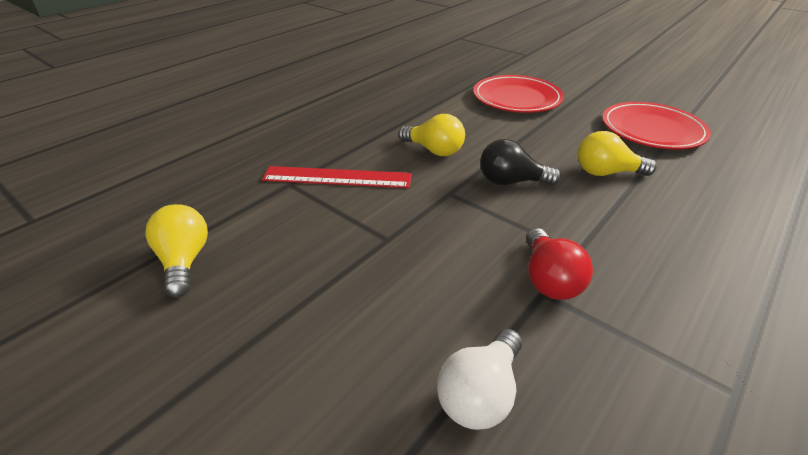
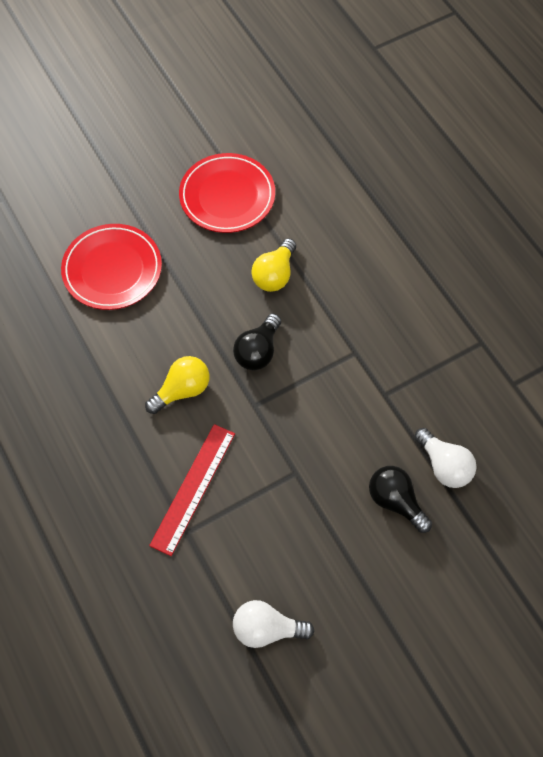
camera: 70 degrees left, 25 degrees up
(184, 261) = (267, 629): yellow light bulb -> white light bulb
(391, 344) = (395, 501): none -> black light bulb
(549, 279) = (375, 384): red light bulb -> none

